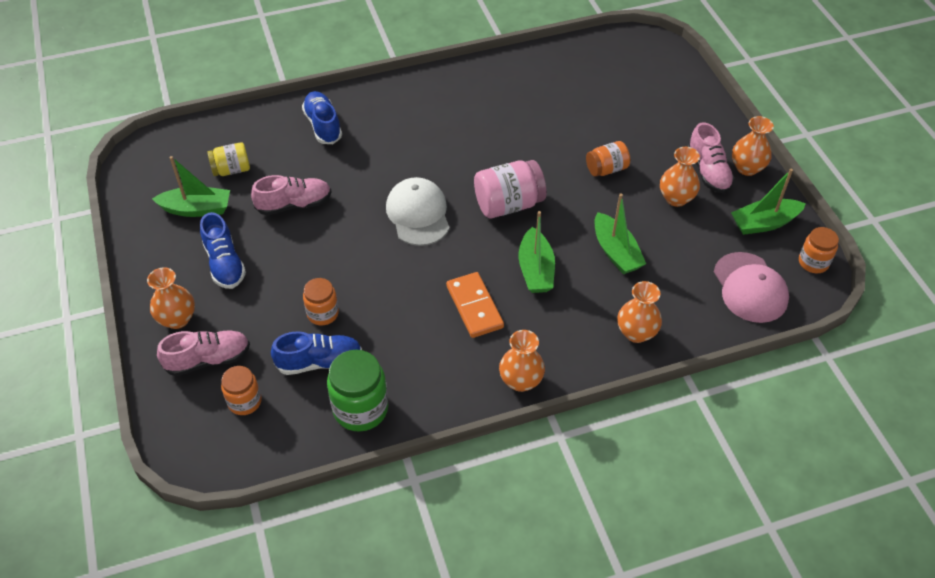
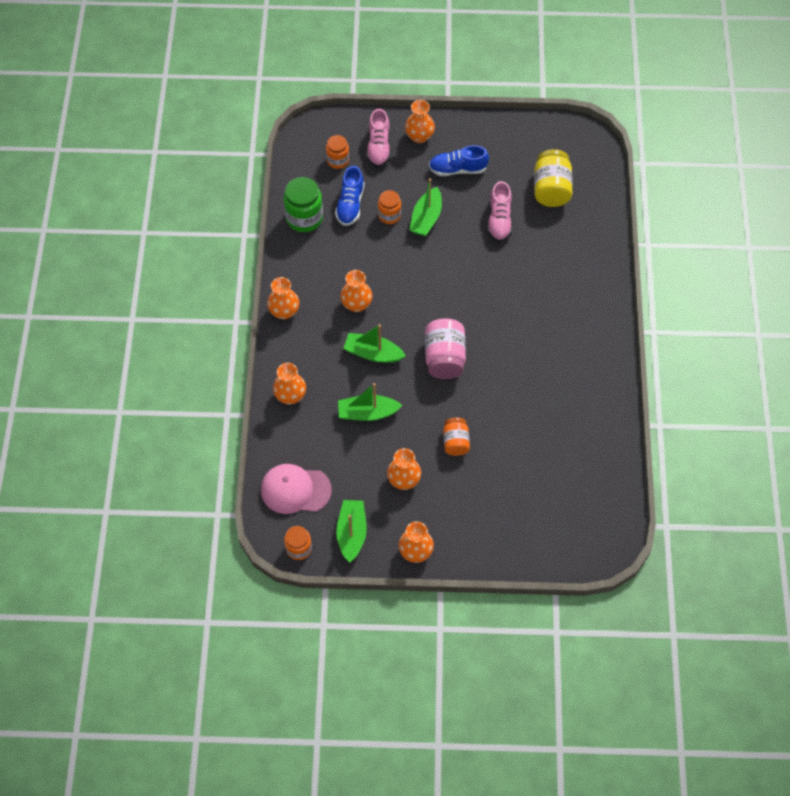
camera: 110 degrees right, 10 degrees up
(197, 209) = (517, 162): green boat -> green boat (426, 218)
(231, 170) = (551, 189): yellow jar -> yellow jar, size x1.62
(323, 125) = (580, 258): blue shoe -> none
(418, 214) = (458, 295): white cap -> none
(474, 307) = (356, 304): orange domino -> orange vase
(708, 171) = (423, 518): pink shoe -> none

